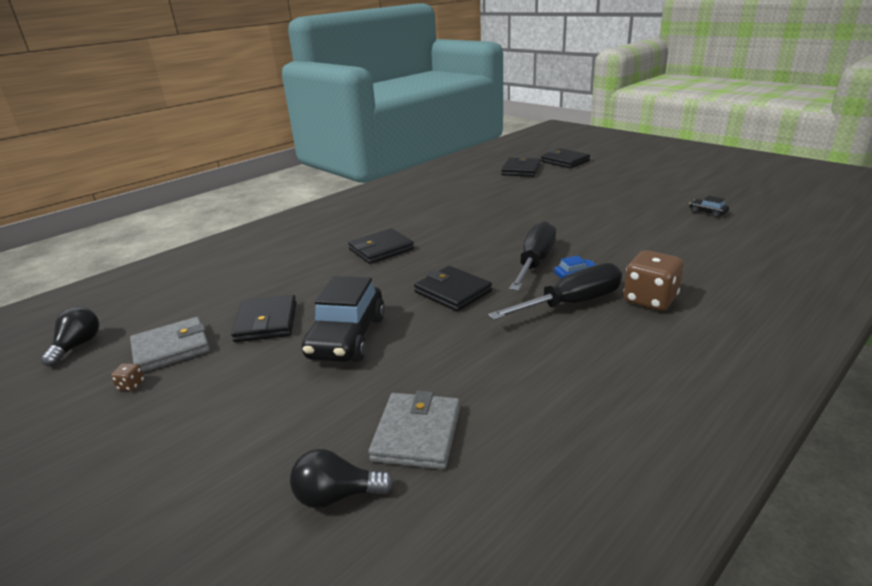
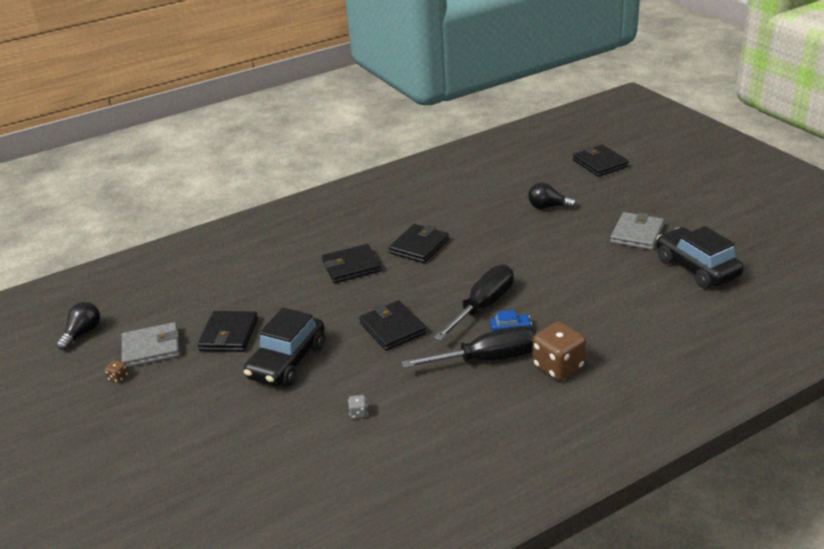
camera: 15 degrees right, 5 degrees up
(337, 495) = (237, 489): black light bulb -> black light bulb (548, 207)
(417, 434) = (307, 455): grey wallet -> grey wallet (637, 234)
(459, 376) = (358, 413): none -> grey dice
(521, 170) = (543, 171): black wallet -> black wallet (419, 246)
(707, 212) = (696, 268): black car -> black car, size x2.34

